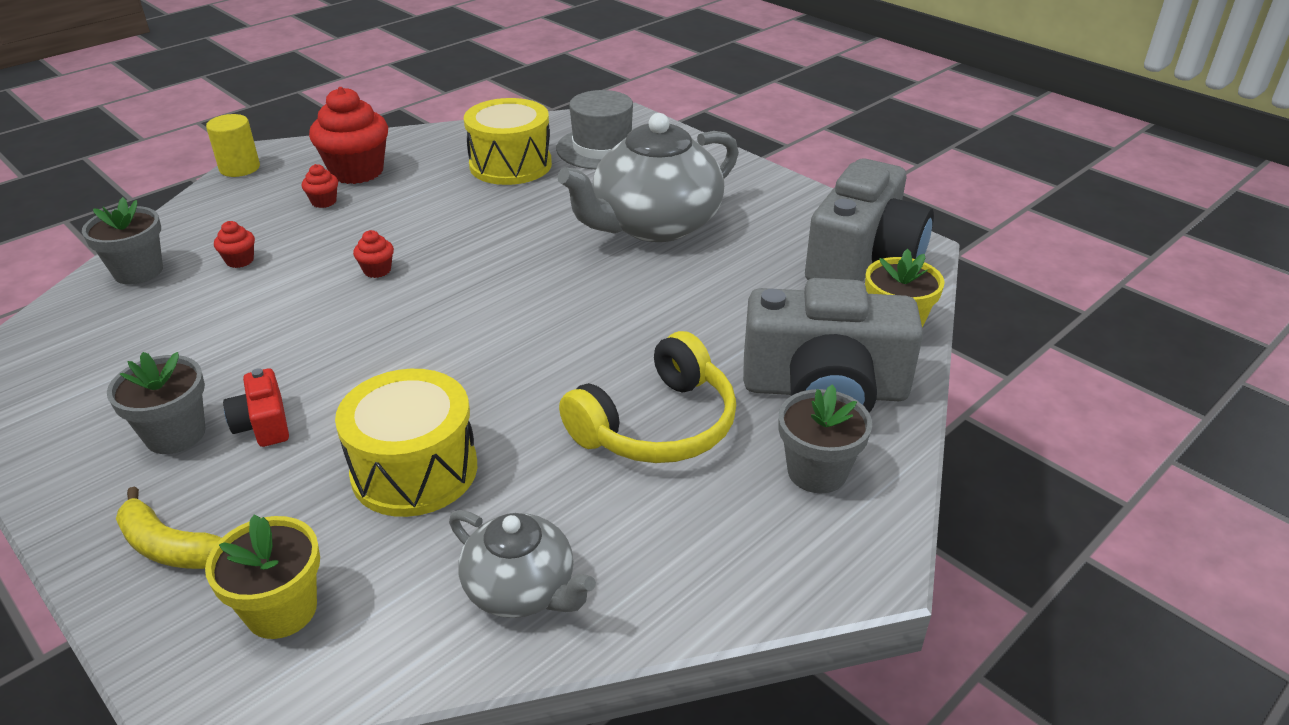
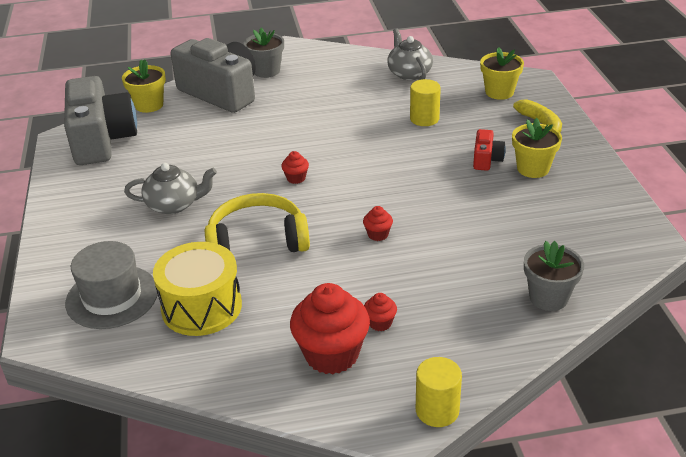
camera: 145 degrees left, 0 degrees up
(175, 434) = (533, 168): grey flower pot -> yellow flower pot
(240, 260) = (469, 280): red cupcake -> red cupcake (296, 178)
(414, 470) = (424, 119): yellow drum -> yellow cylinder
(654, 225) = (174, 204): grey teapot -> grey teapot, size x0.56
(656, 425) = (307, 103): yellow headphones -> yellow headphones (257, 241)
(863, 260) = (102, 140): grey camera -> grey camera turned 105 degrees clockwise

